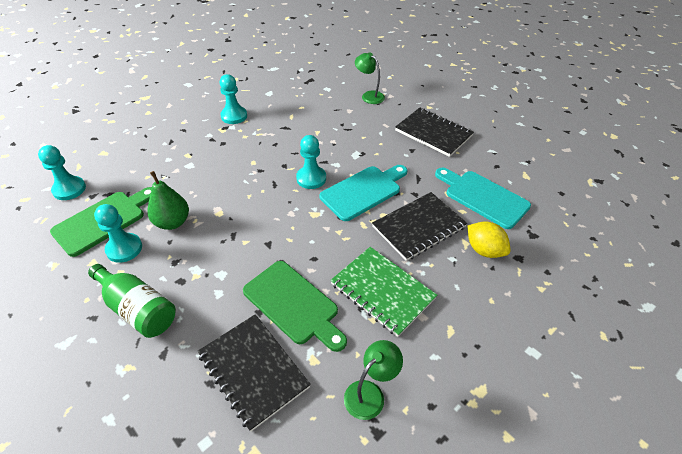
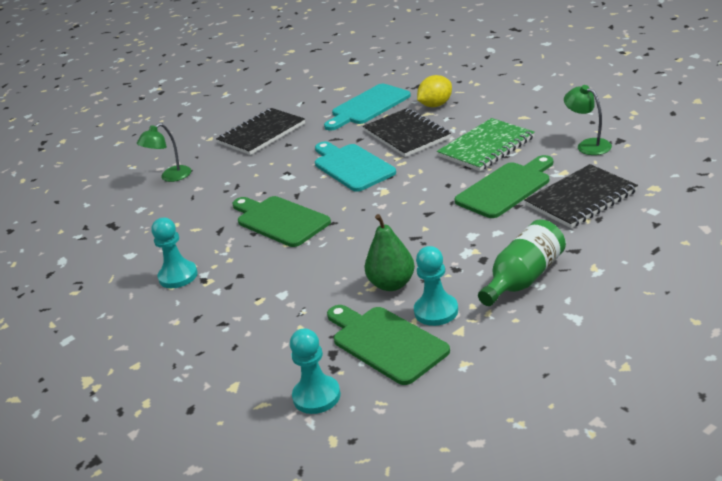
camera: 80 degrees left, 15 degrees down
(287, 156) = (280, 220): none -> green cutting board
(311, 178) = (325, 199): turquoise pawn -> none

